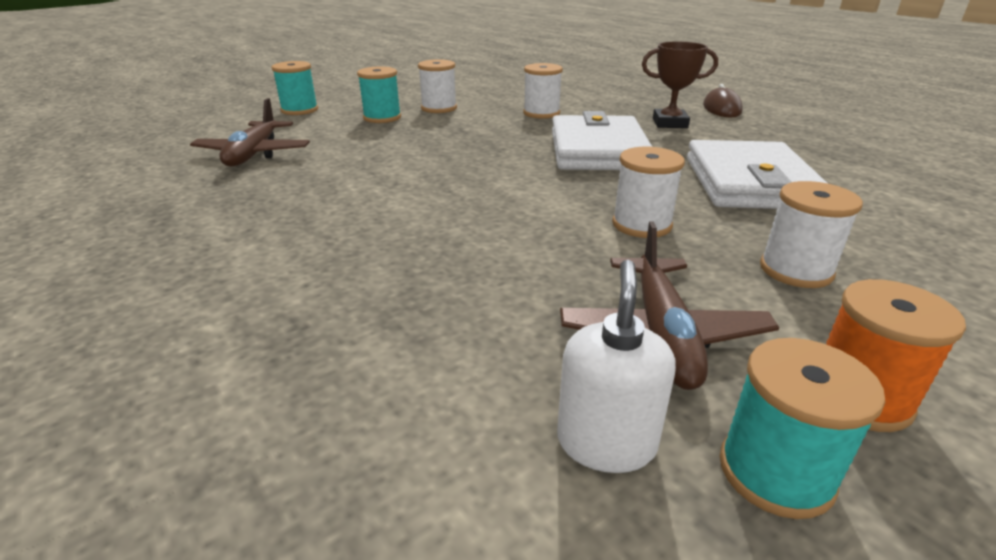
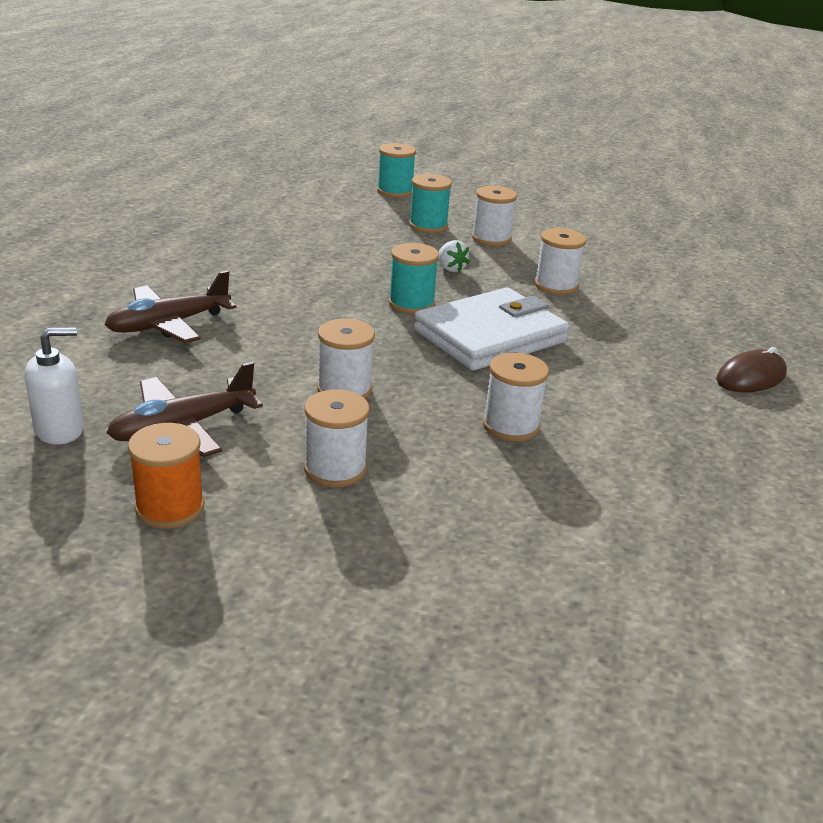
camera: 50 degrees right, 0 degrees up
(254, 154) = (285, 214): brown plane -> brown plane (169, 324)
(468, 131) = (450, 269): none -> white strawberry
(670, 123) = (635, 356): brown trophy -> none
(749, 183) = (510, 426): white wallet -> white spool
(775, 472) = (73, 484): turquoise spool -> turquoise spool (411, 304)

